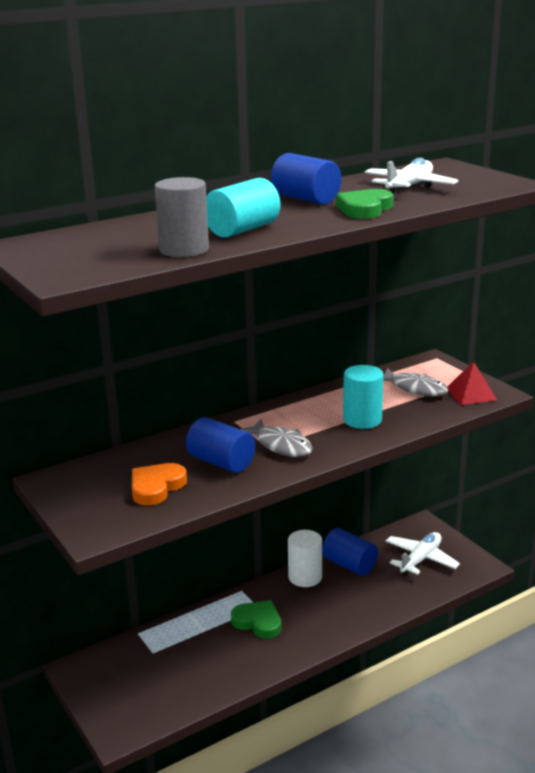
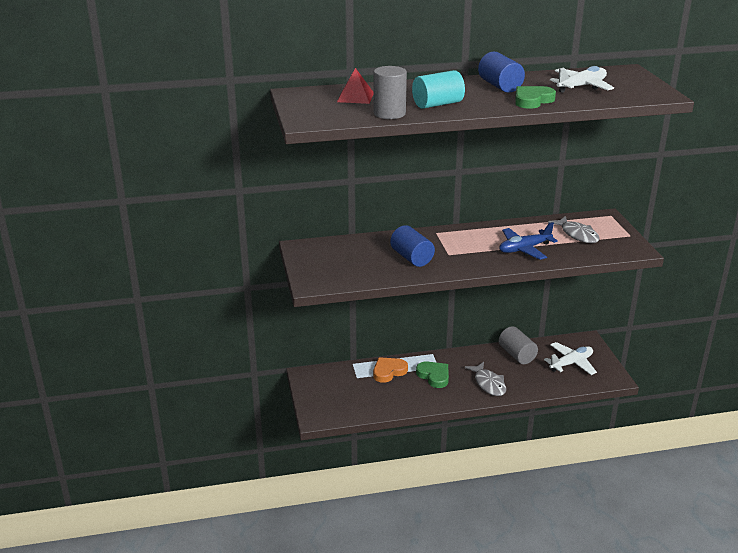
camera: 20 degrees right, 5 degrees up
(156, 487) = (362, 265): orange heart -> orange heart (388, 371)
(281, 445) = (457, 255): grey fish -> grey fish (488, 384)
(305, 577) = (481, 355): white cylinder -> none
(349, 565) = (517, 355): blue cylinder -> grey cylinder
(362, 420) = (524, 249): turquoise cylinder -> blue plane
(471, 394) = (617, 246): red pyramid -> red pyramid (355, 97)

